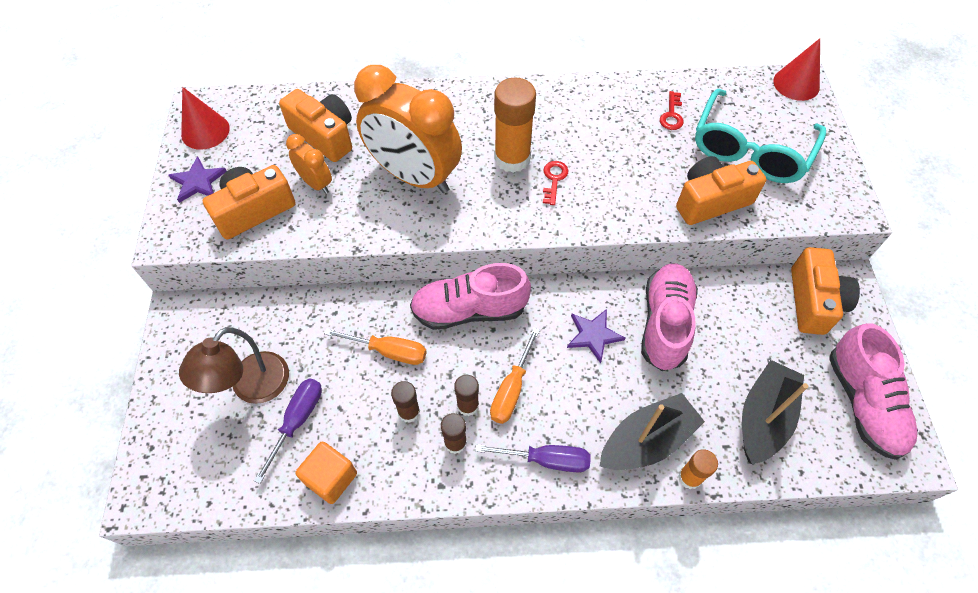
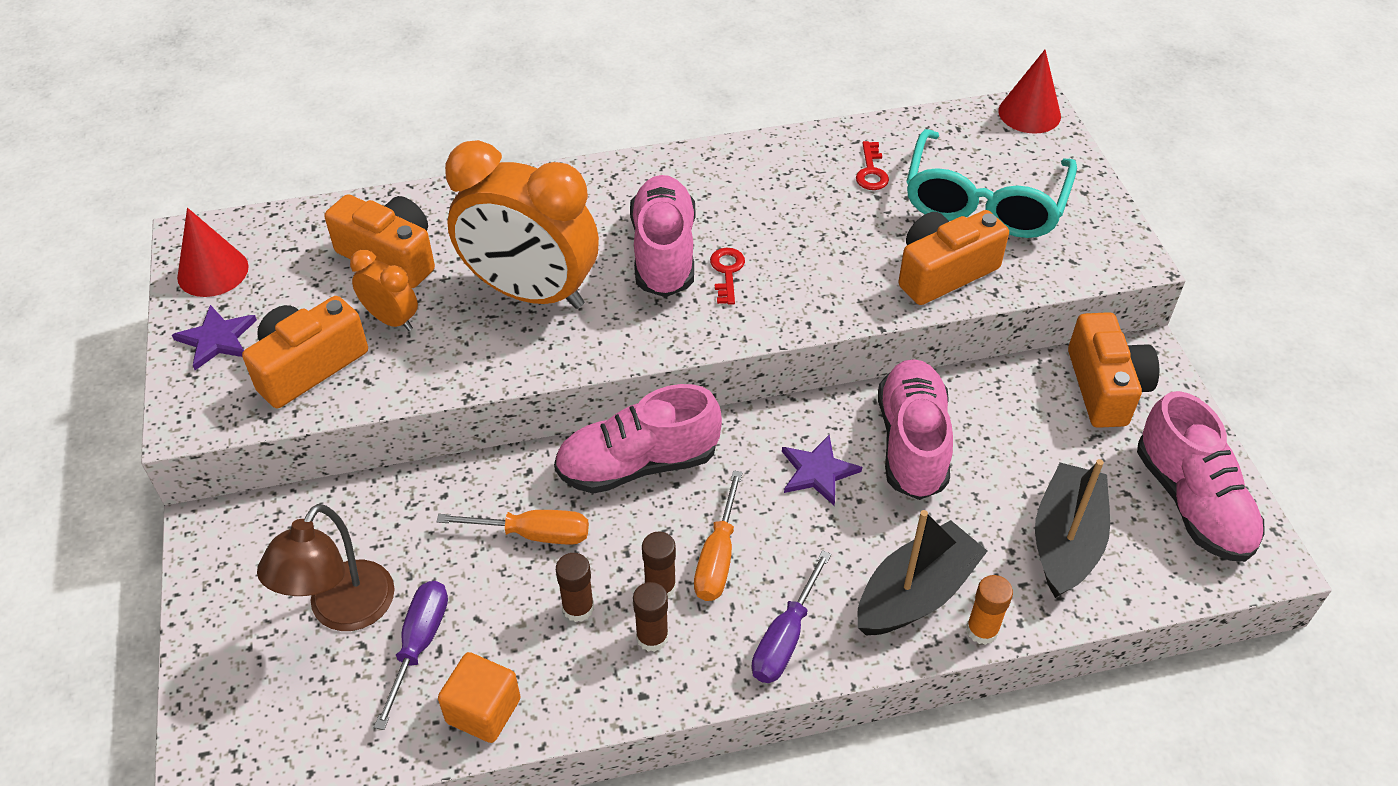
camera: 10 degrees left, 10 degrees down
(512, 158) = (664, 253): orange glue stick -> pink shoe
(547, 460) = (784, 639): purple screwdriver -> purple screwdriver turned 120 degrees clockwise

